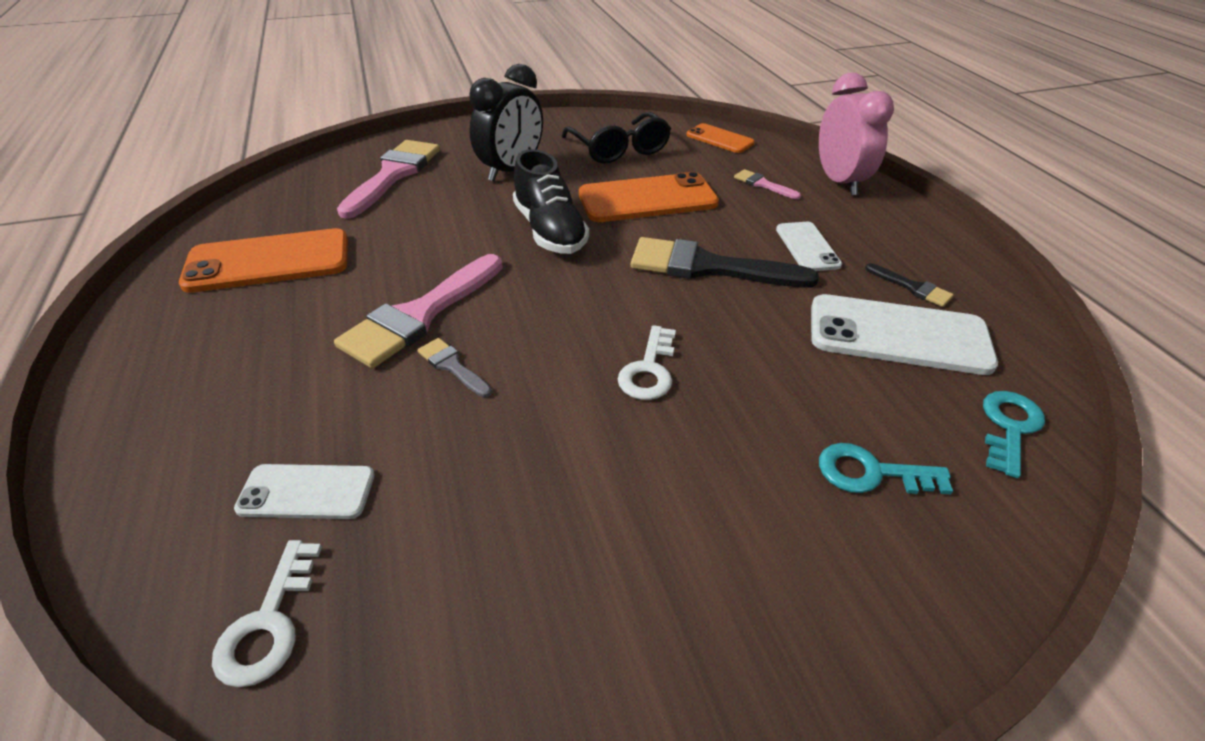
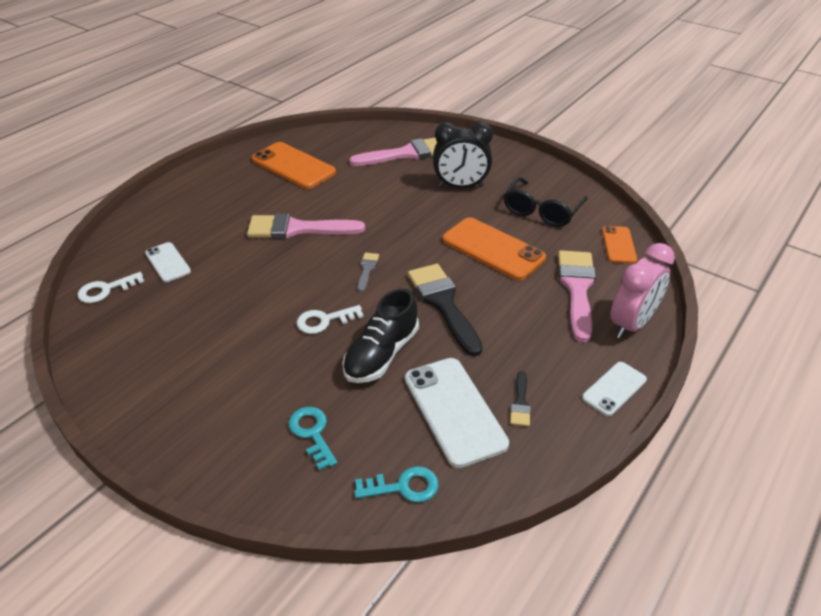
camera: 55 degrees right, 0 degrees up
(452, 366) = (270, 258): grey brush -> grey brush (367, 270)
(550, 231) = (413, 230): black shoe -> black shoe (381, 354)
(763, 184) = (577, 289): pink brush -> pink brush, size x2.16
(807, 247) = (516, 337): white phone -> white phone (614, 388)

